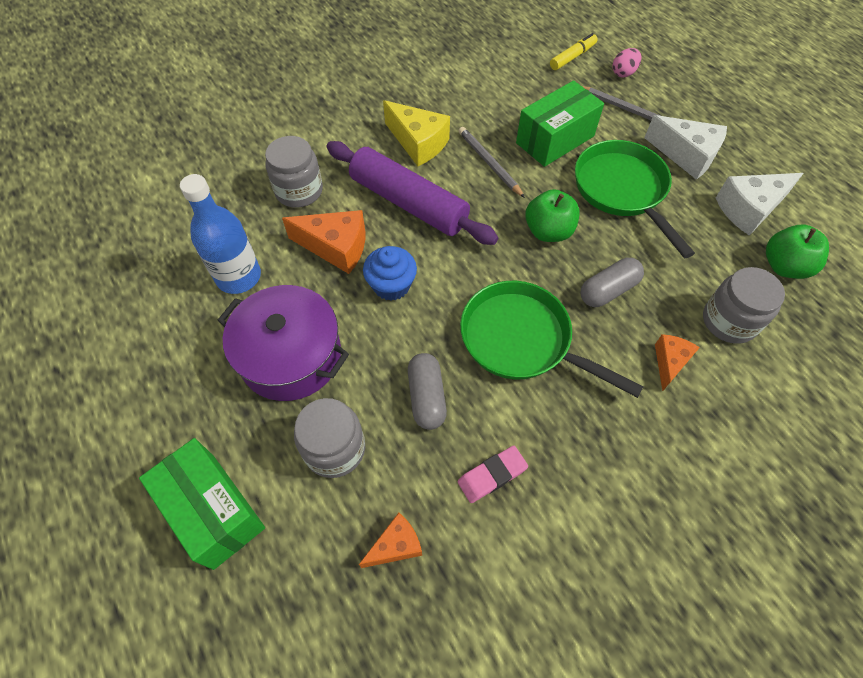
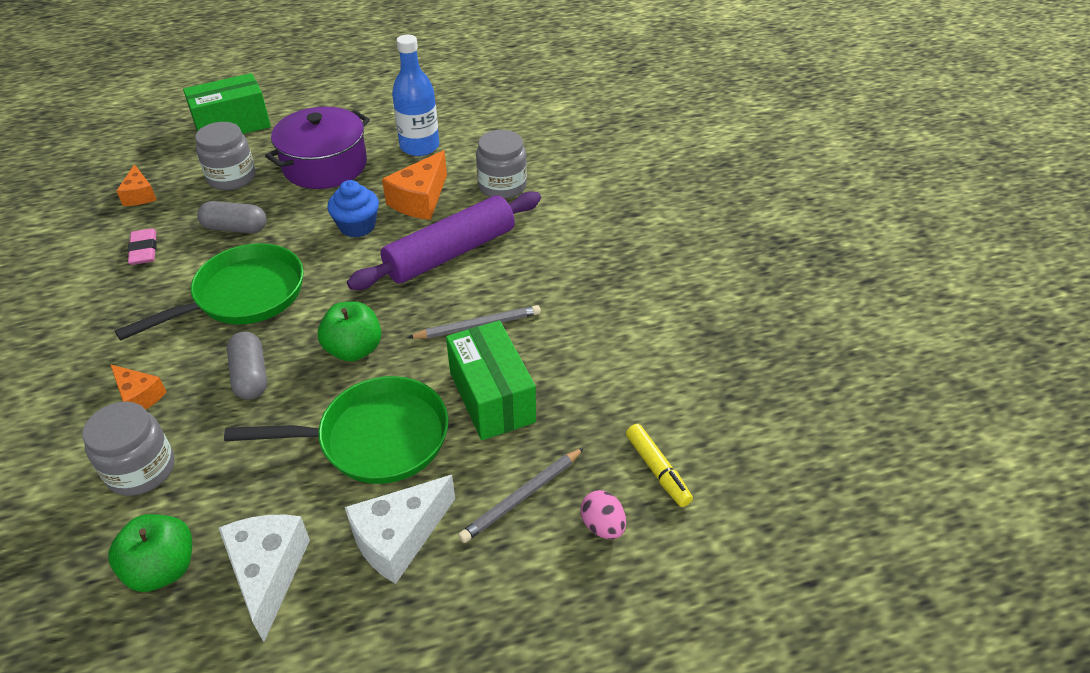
camera: 105 degrees right, 15 degrees down
(418, 143) = (535, 275): yellow cheese -> none

